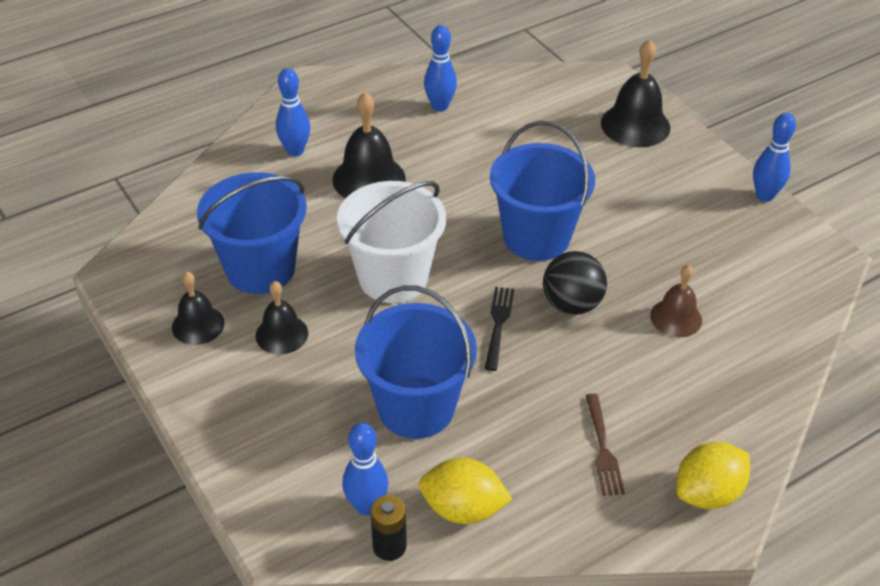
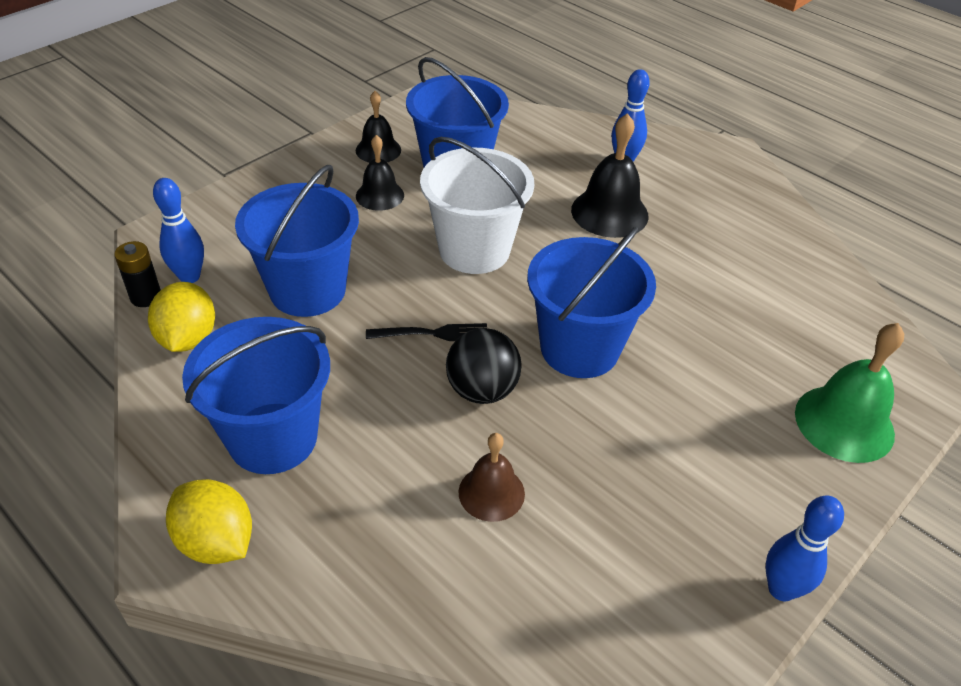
camera: 75 degrees right, 0 degrees up
(440, 106) = (758, 244): blue bowling pin -> none
(603, 448) = (273, 438): brown fork -> blue bucket
(635, 125) = (844, 423): black bell -> green bell

